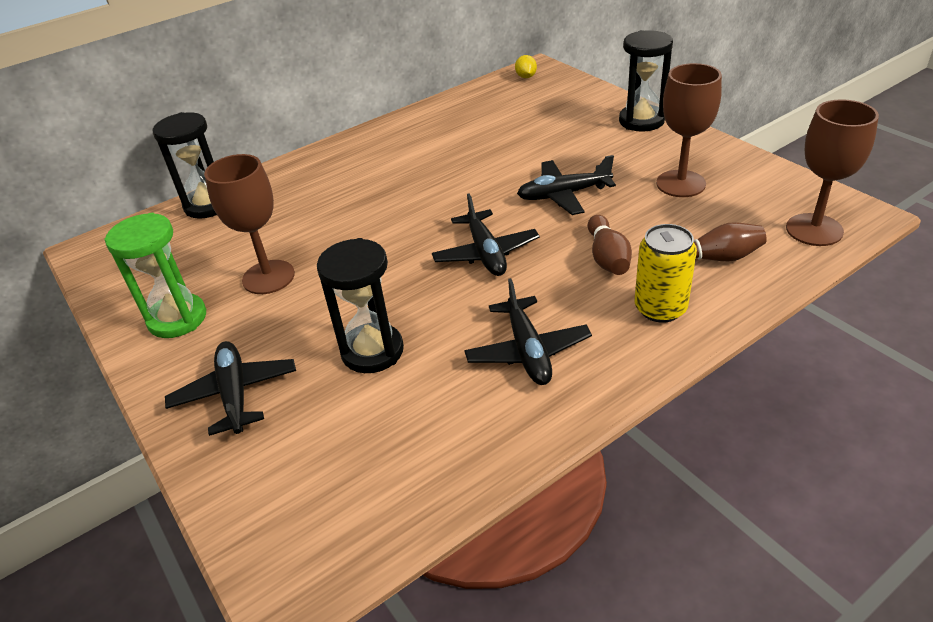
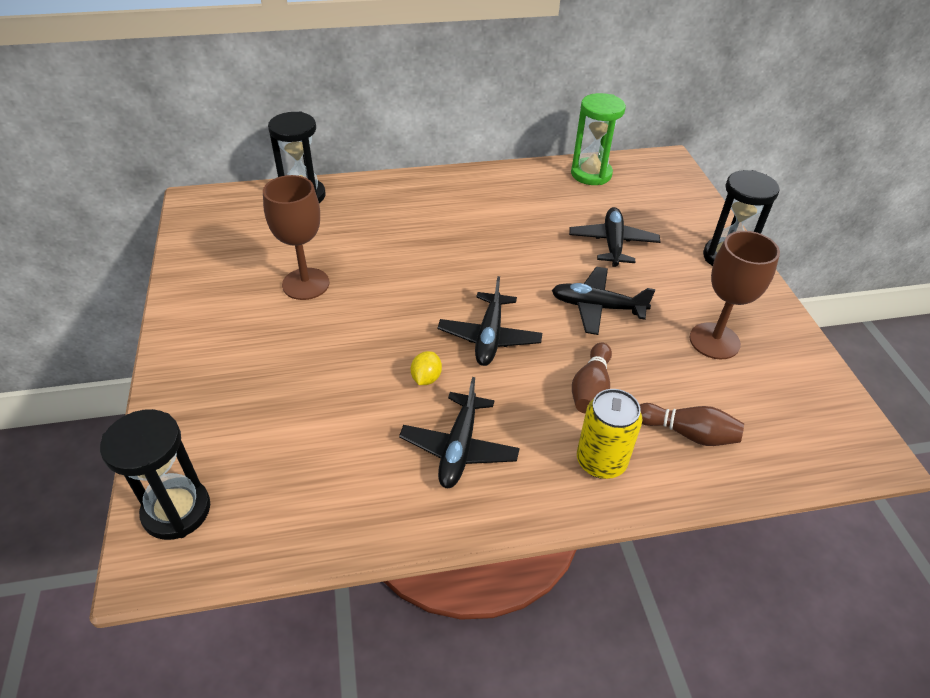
camera: 20 degrees right, 5 degrees up
(177, 319) = (218, 292): green hourglass -> green hourglass (591, 174)
(235, 394) = (217, 379): black plane -> black plane (612, 243)
(372, 351) = (338, 389): black hourglass -> black hourglass (176, 511)
(526, 77) = (650, 167): yellow lemon -> yellow lemon (426, 378)
(814, 230) = (809, 447): brown goblet -> none

